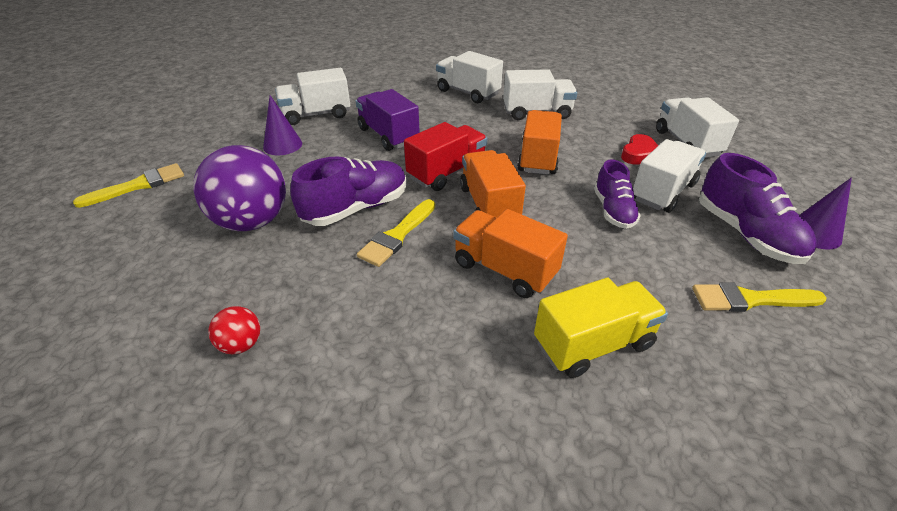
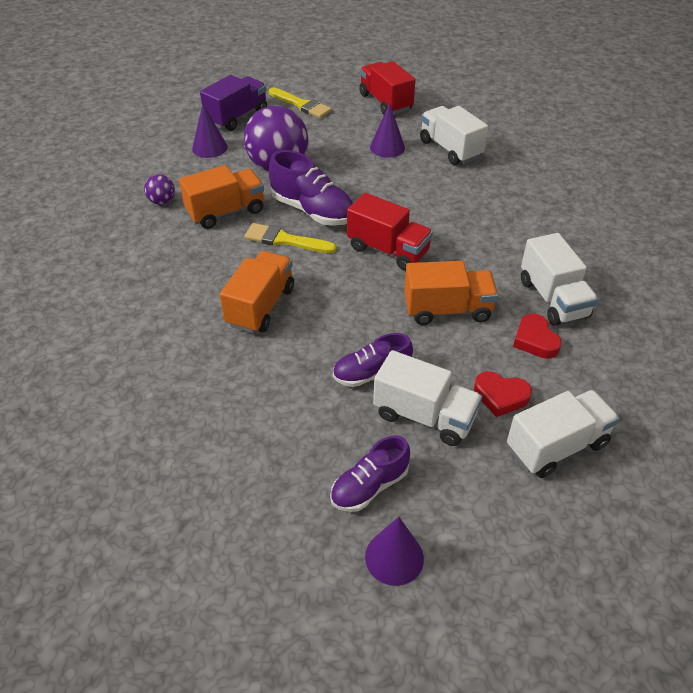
camera: 75 degrees right, 5 degrees up
(150, 278) = (209, 148): none -> purple cone
(200, 132) = (385, 102): none -> red truck
(241, 344) = (162, 201): red ball -> purple ball
(388, 135) = (436, 200): purple truck -> purple truck (237, 117)
(467, 93) = (567, 236): white truck -> none
(489, 205) = (347, 285): orange truck -> orange truck (226, 212)
(580, 129) = (535, 340): none -> red heart
(593, 344) = (189, 364): yellow truck -> none
(745, 234) = (369, 486): purple shoe -> purple shoe, size x0.65
(750, 299) = (262, 475): yellow brush -> none

